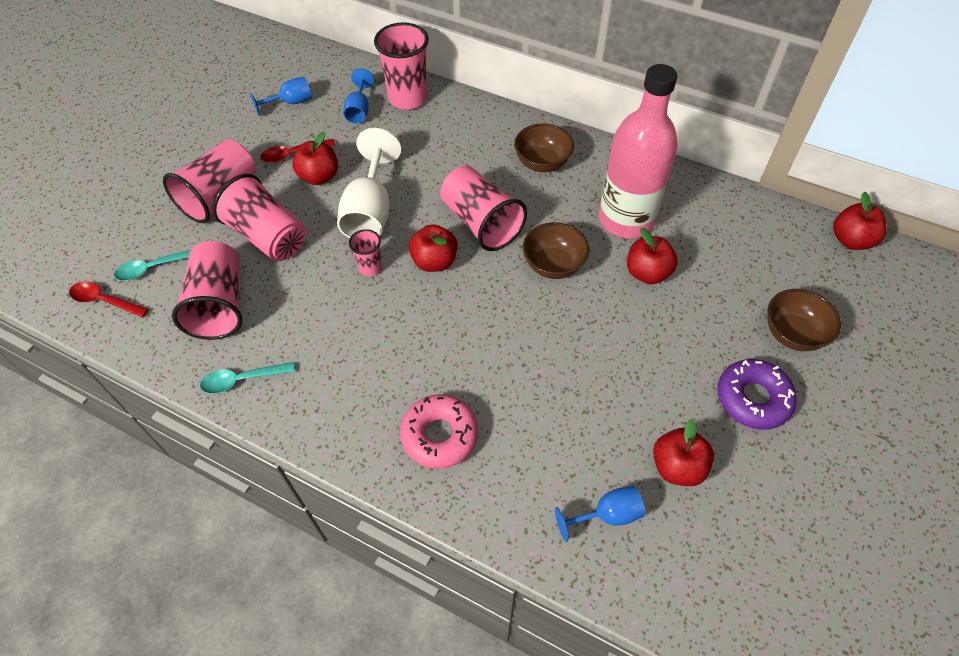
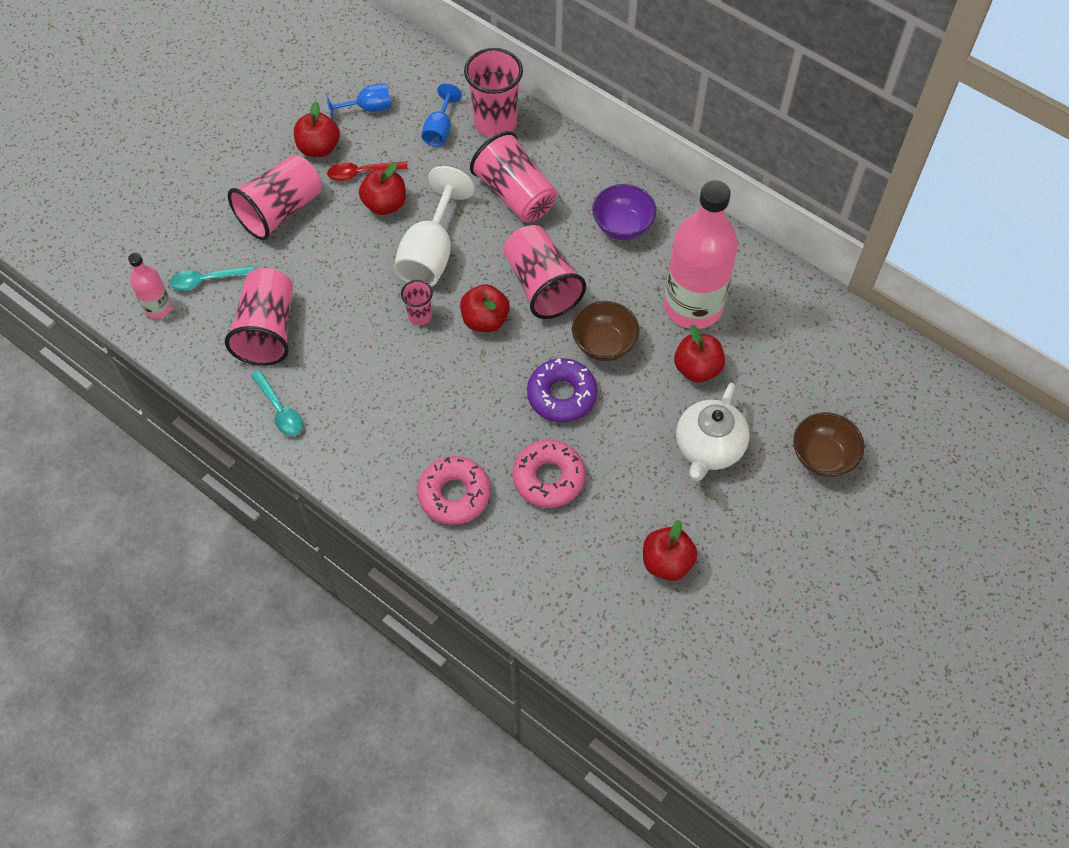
camera: 10 degrees right, 5 degrees up
(104, 301) = (158, 307): red spoon -> pink bottle
(242, 380) = (280, 410): turquoise spoon -> turquoise spoon turned 120 degrees counterclockwise
(268, 236) = (323, 265): pink cup -> pink cup (515, 194)
(533, 401) = (548, 478): none -> pink donut
(542, 163) = (622, 226): brown bowl -> purple bowl
(607, 515) = (590, 593): blue goblet -> none
(682, 344) = (708, 448): none -> white teapot
(753, 399) = (760, 513): purple donut -> purple donut (561, 395)
(851, 240) = (922, 369): red apple -> red apple (319, 148)

